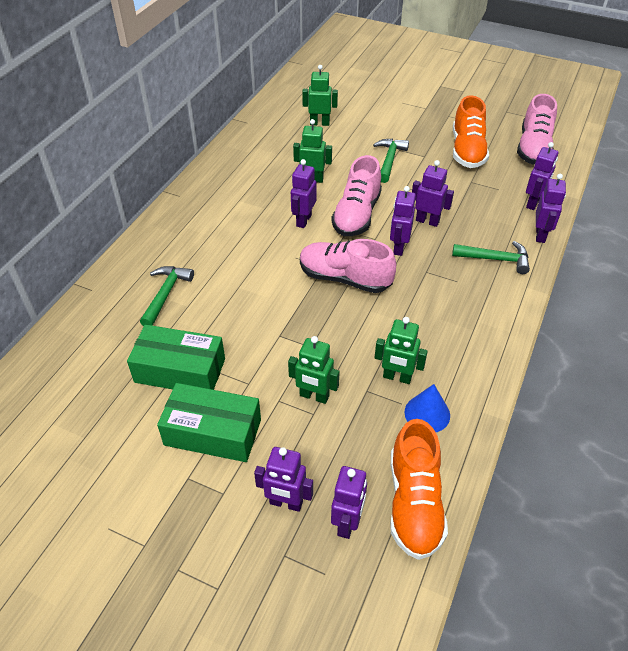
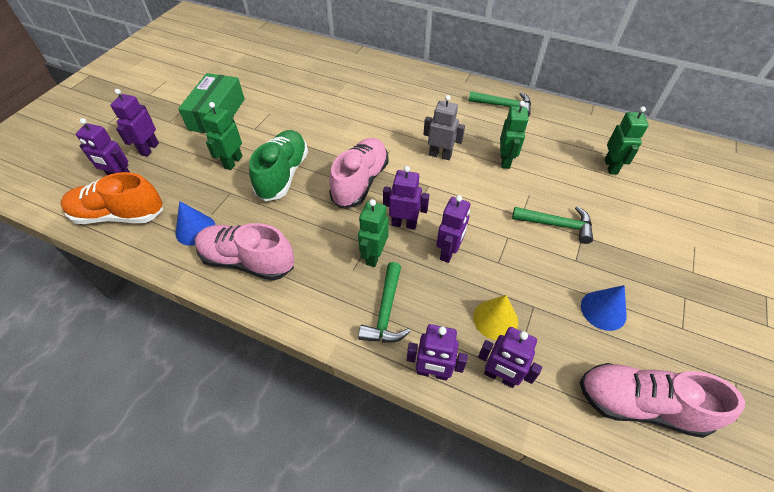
camera: 90 degrees right, 5 degrees up
(165, 294) = (348, 84): green hammer -> green hammer (504, 106)
(180, 370) = (273, 96): green box -> none
(303, 220) = (440, 155): purple robot -> grey robot
(335, 344) = (283, 175): none -> green shoe
(356, 215) = (452, 193): pink shoe -> pink shoe (248, 261)
(397, 377) = (238, 212): green robot -> green robot (374, 256)
(467, 151) = (603, 310): orange shoe -> blue cone
(487, 201) = (495, 319): none -> yellow cone

